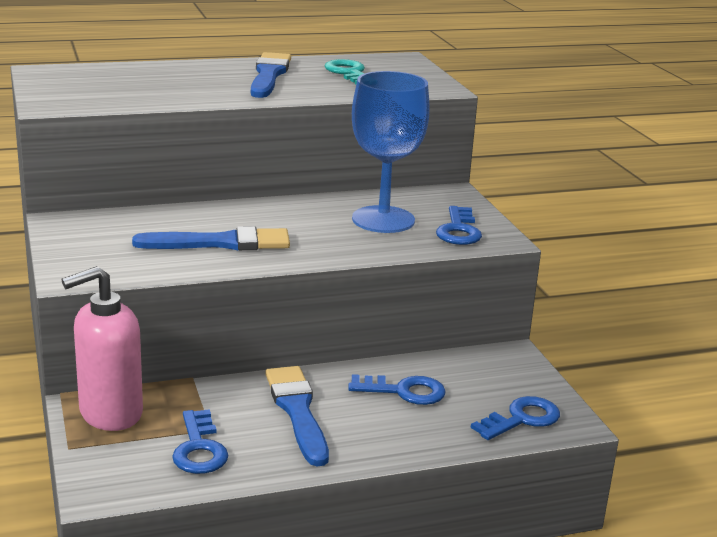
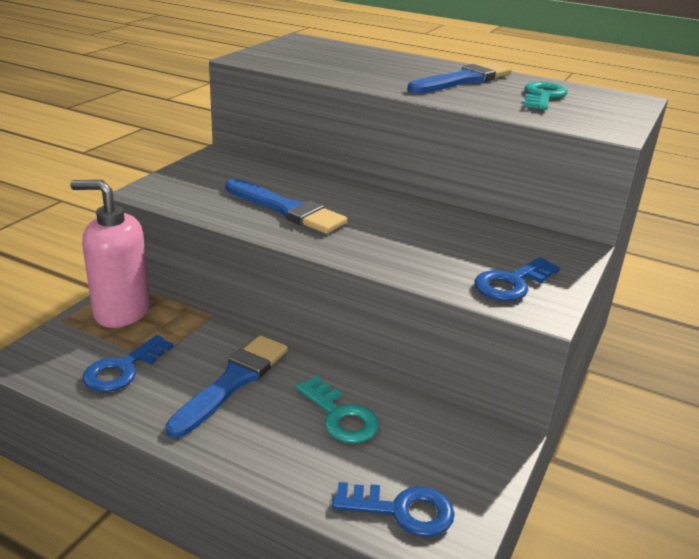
camera: 45 degrees right, 5 degrees up
(383, 220) = (456, 245): blue goblet -> none
(404, 391) = (340, 416): blue key -> turquoise key

